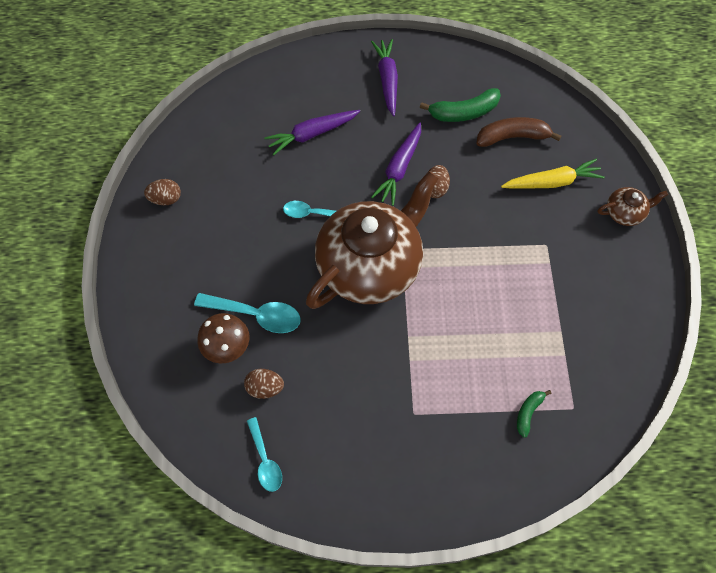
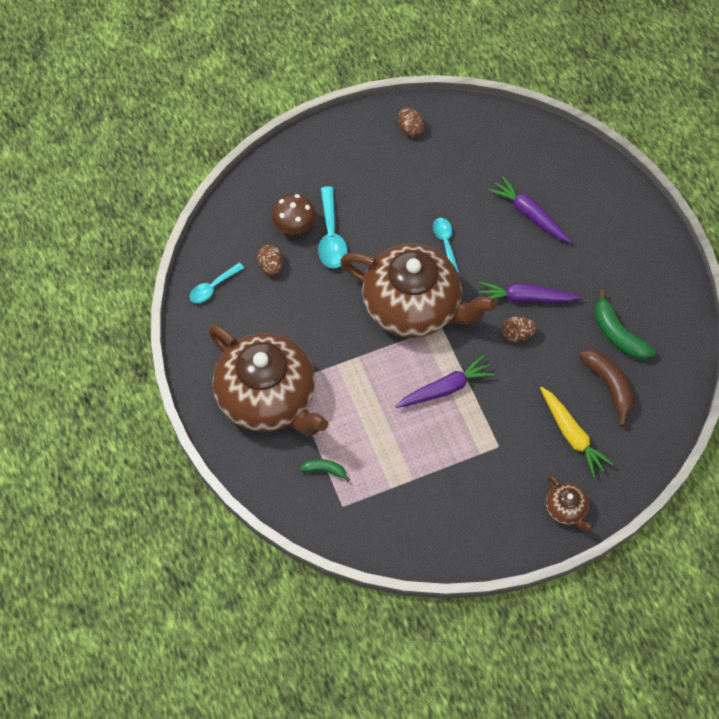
camera: 70 degrees right, 0 degrees up
(387, 80) = (623, 256): purple carrot -> purple carrot (445, 388)
(425, 443) = (268, 397): none -> brown teapot

